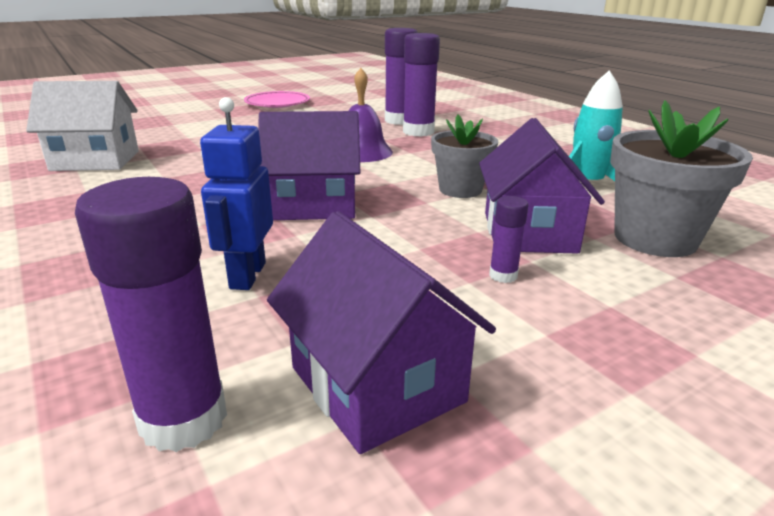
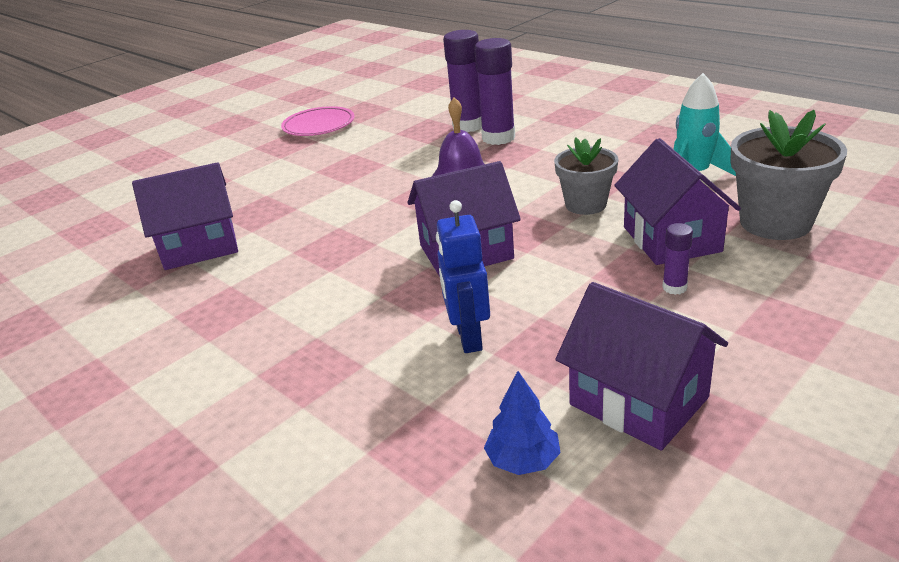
camera: 10 degrees left, 5 degrees up
(95, 160) = (200, 246): white house -> purple house
(183, 419) = (523, 460): purple glue stick -> blue tree

